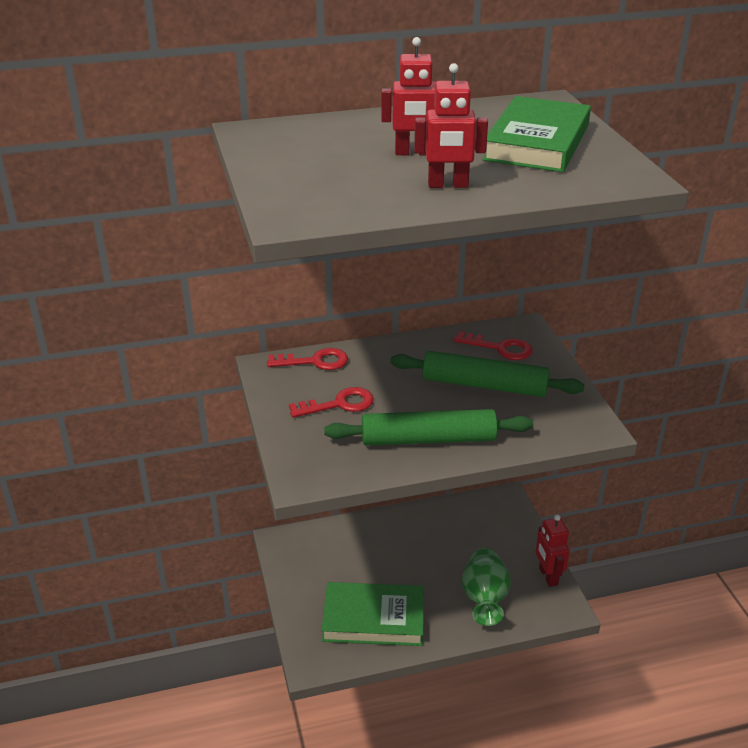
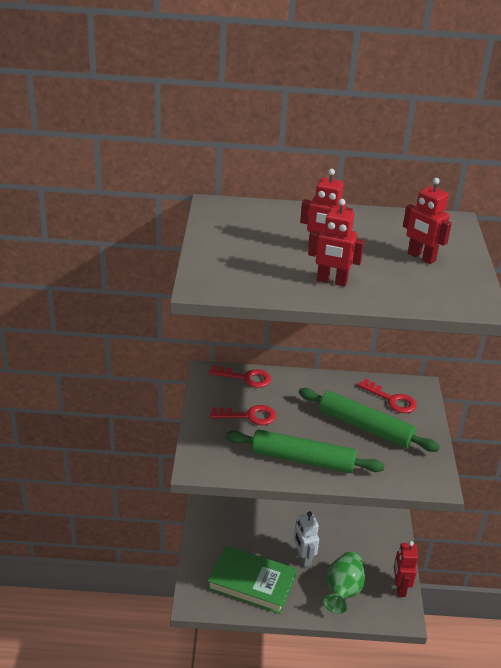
camera: 15 degrees right, 0 degrees up
(423, 573) = (303, 558): none -> white robot
(537, 142) = (421, 257): green book -> red robot

